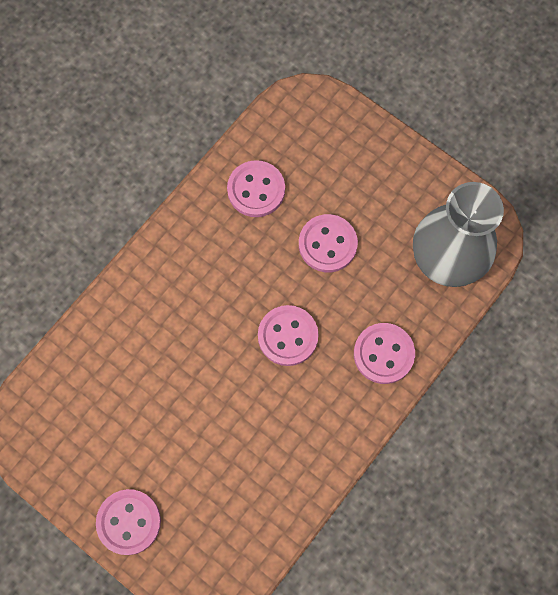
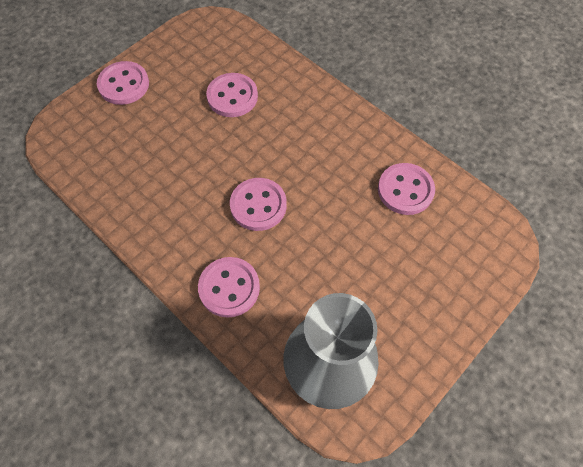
camera: 95 degrees right, 10 degrees down
(327, 244) = (347, 247): pink button -> pink button (232, 97)

